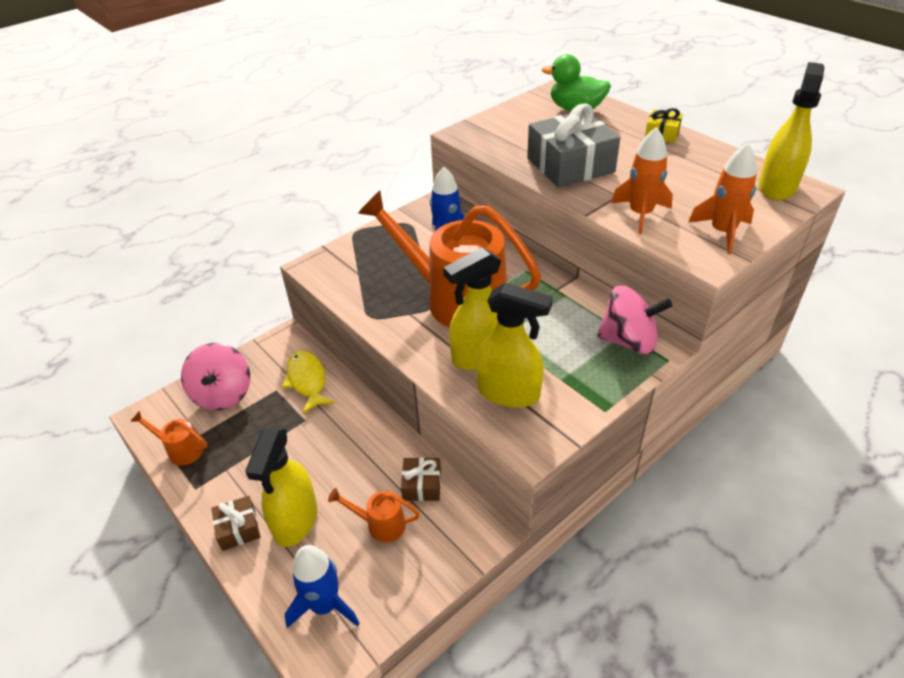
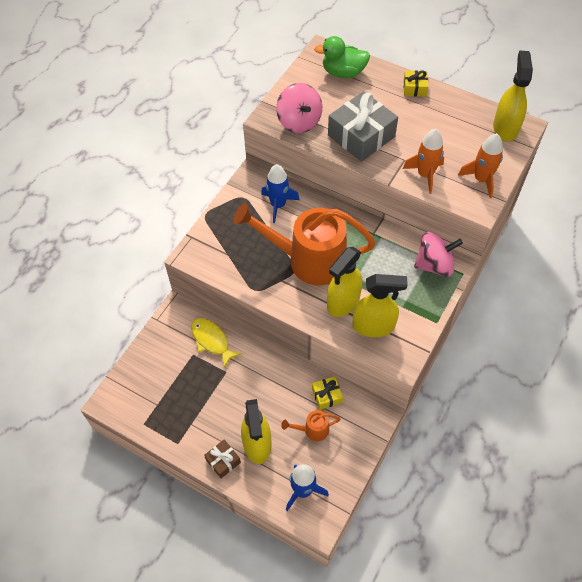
camera: 20 degrees left, 15 degrees up
(180, 450) = (150, 419): orange watering can -> none
(223, 394) = (156, 368): pink spinning top -> pink spinning top (299, 122)
(422, 485) = (327, 395): brown gift -> yellow gift

